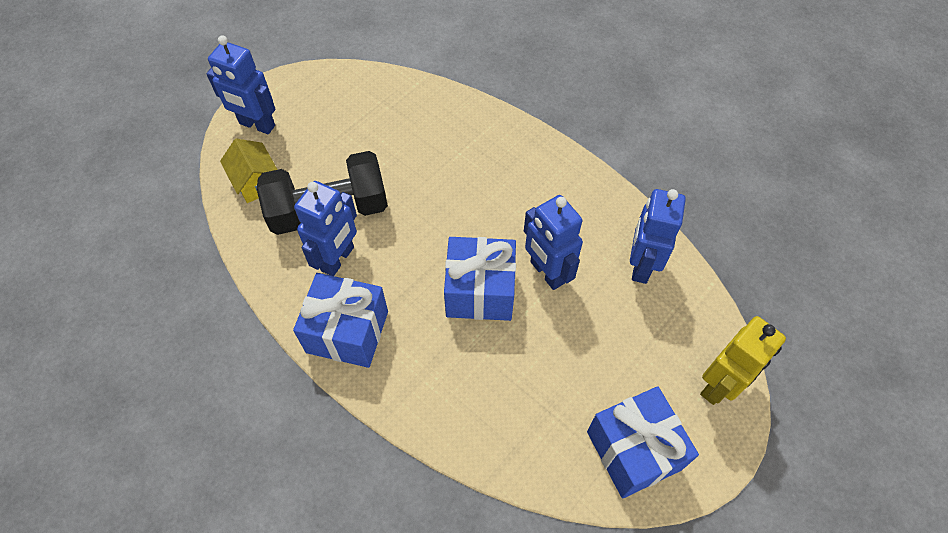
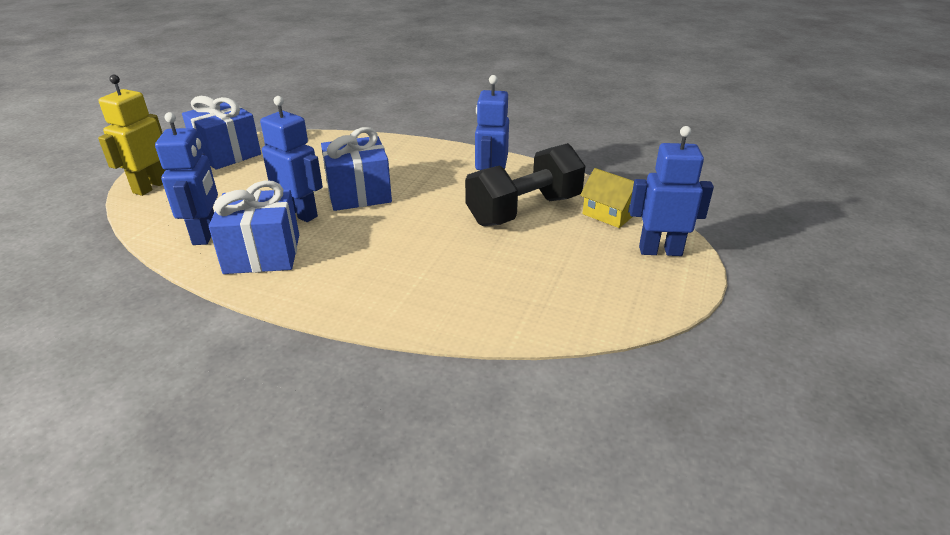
camera: 160 degrees right, 25 degrees down
(347, 332) = (454, 160): blue gift -> blue gift (262, 254)

